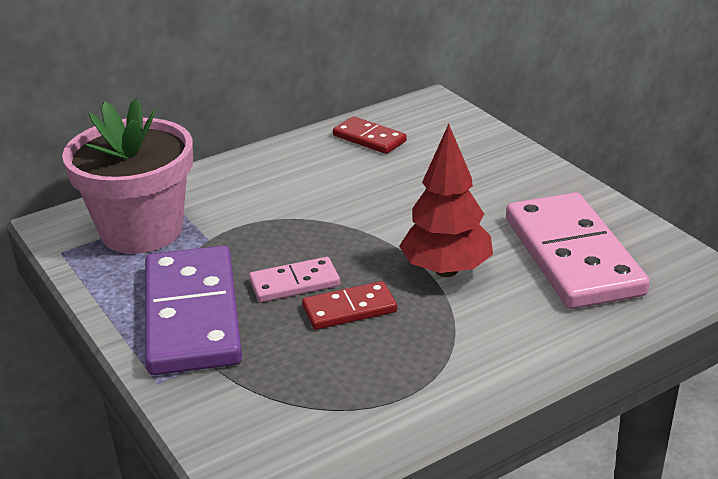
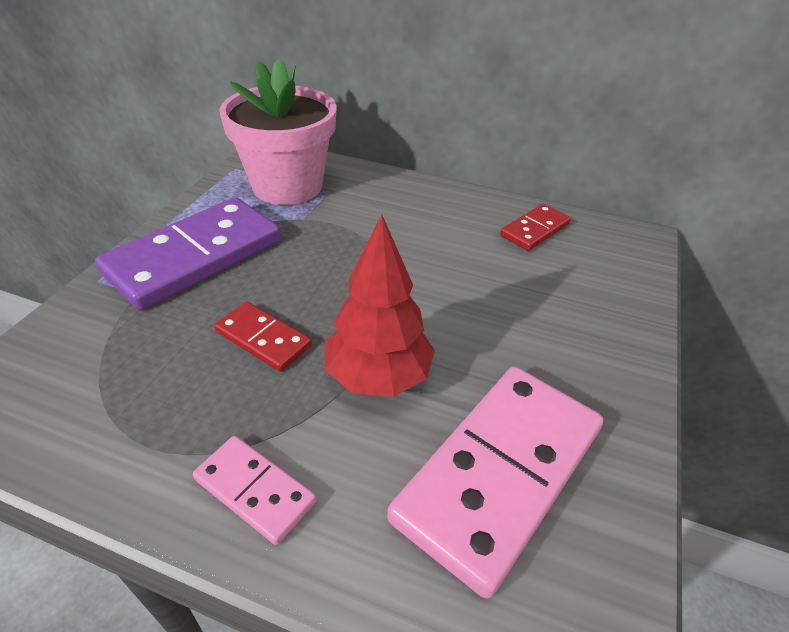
camera: 50 degrees right, 10 degrees up
(294, 283) = (278, 288): pink domino -> pink domino (254, 490)
(369, 138) = (534, 230): red domino -> red domino turned 45 degrees clockwise

